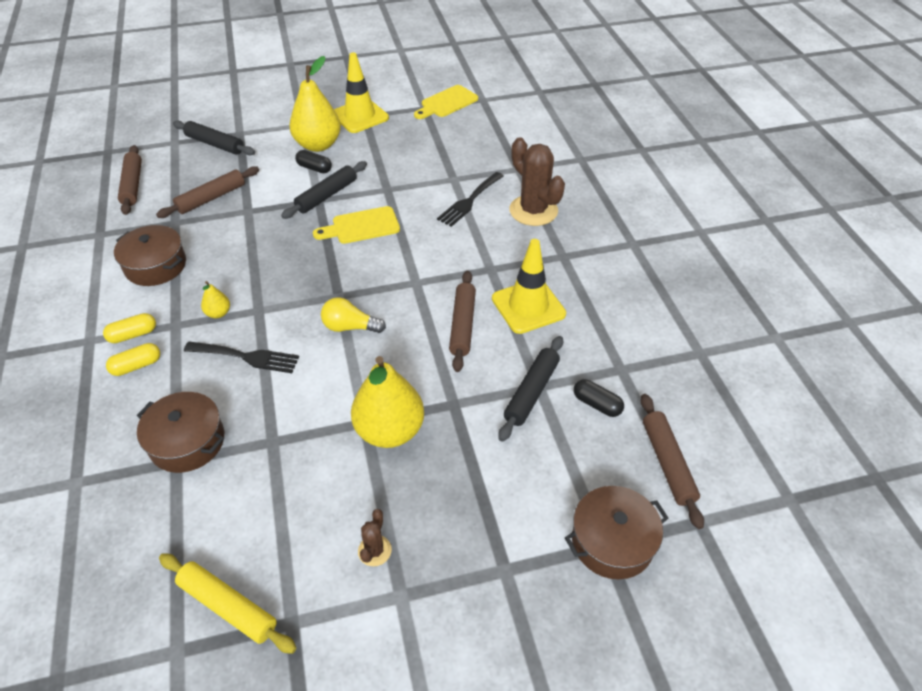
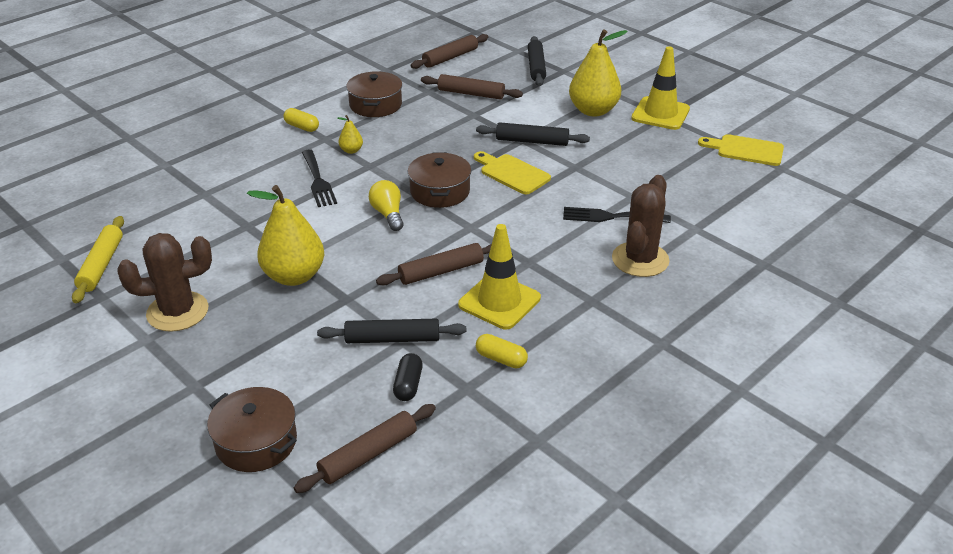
camera: 60 degrees right, 10 degrees down
(137, 366) = (275, 141): yellow capsule -> yellow capsule (501, 359)
(187, 442) = (223, 191): brown pot -> brown pot (440, 191)
(314, 168) = (560, 121): black capsule -> none
(374, 551) = (177, 312): brown cactus -> brown cactus, size x2.13

